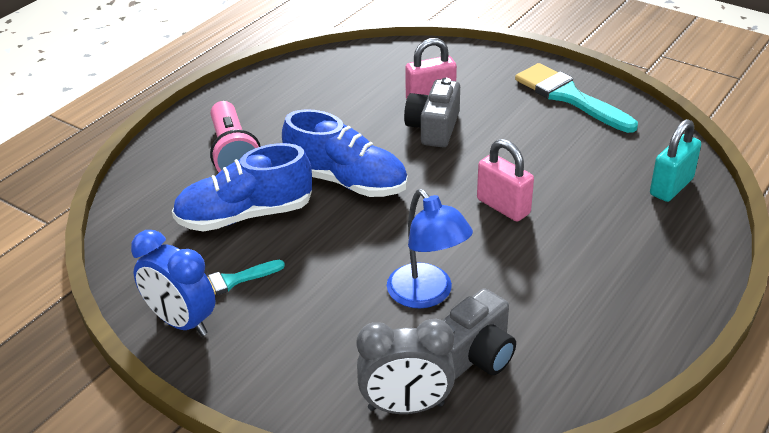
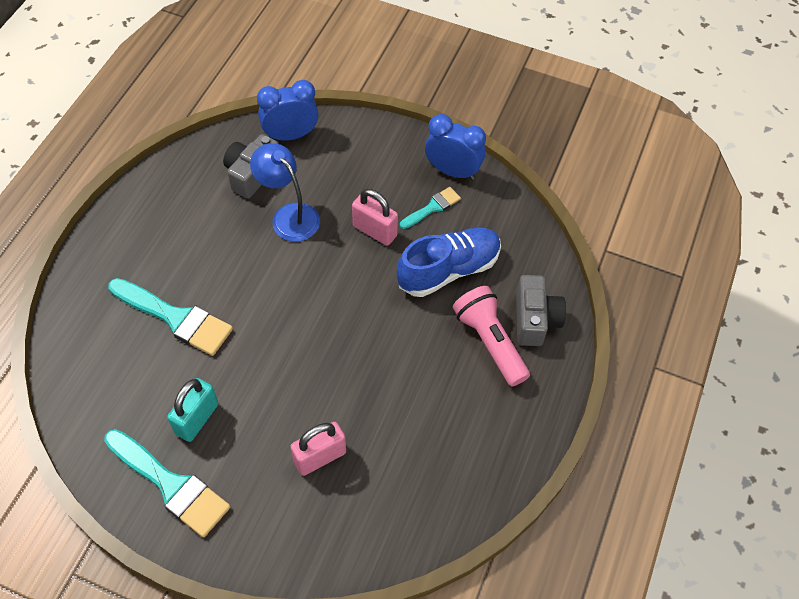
camera: 165 degrees right, 20 degrees up
(346, 181) = (376, 321): blue shoe -> none
(406, 406) = (291, 135): grey clock -> blue clock
(434, 128) = (310, 409): grey camera -> grey camera (535, 319)
(503, 206) = (237, 311): pink padlock -> pink padlock (374, 231)
(575, 208) = (176, 318): none -> turquoise brush
(671, 187) = (88, 357): turquoise padlock -> turquoise padlock (197, 419)

